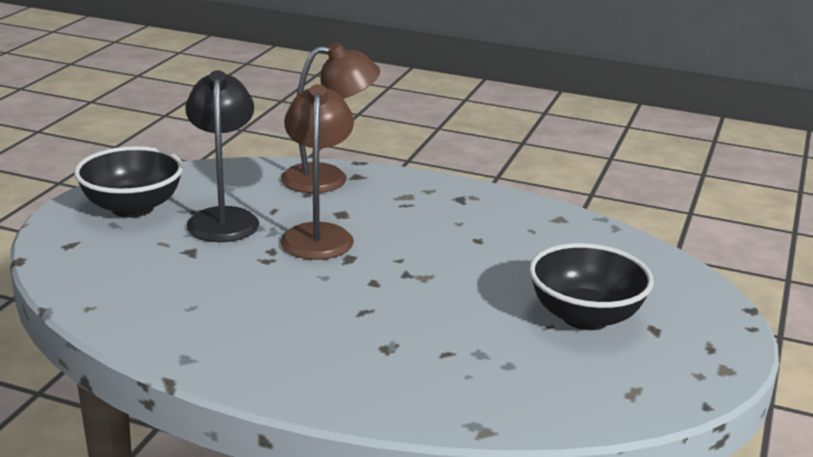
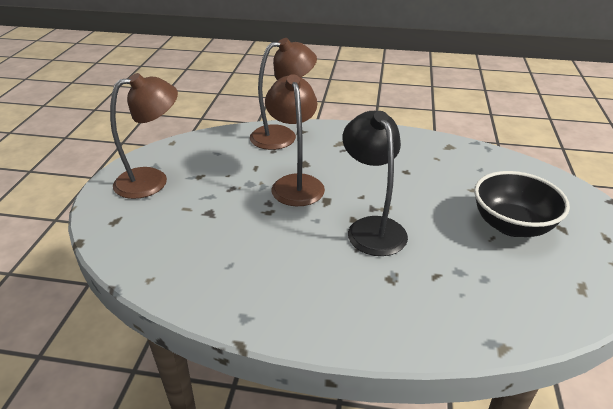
camera: 10 degrees left, 10 degrees up
(132, 208) = (152, 180): black bowl -> brown lamp
(223, 218) = (222, 179): black lamp -> black lamp (372, 228)

